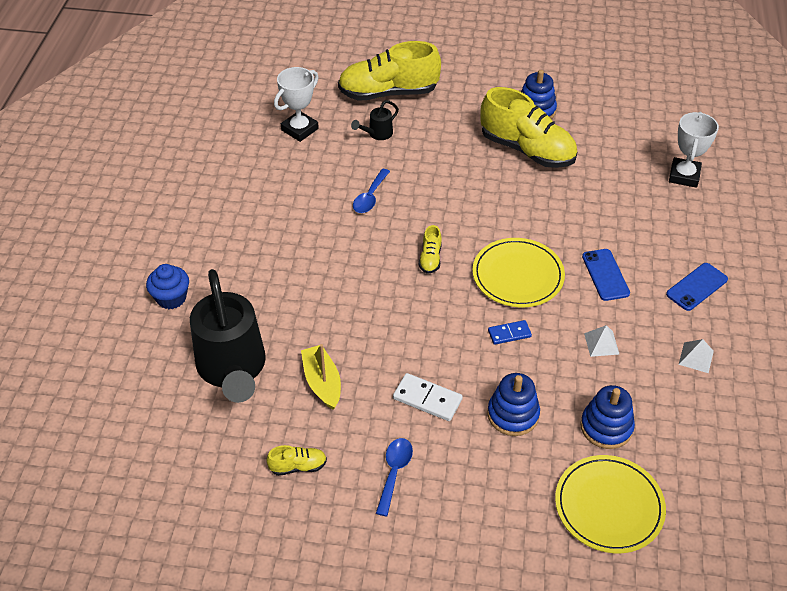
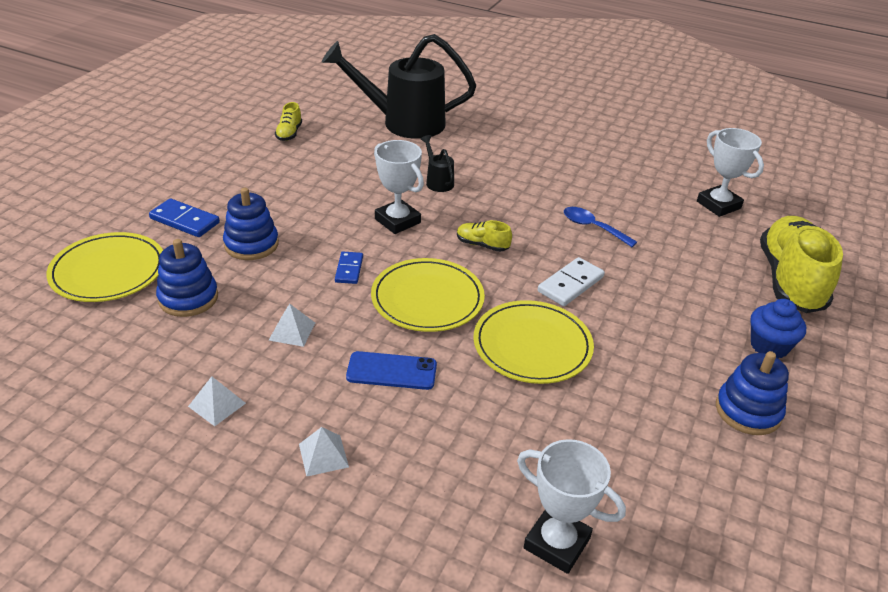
camera: 105 degrees right, 10 degrees down
(171, 298) = (496, 109): blue cupcake -> blue cupcake (769, 346)
(322, 382) = (362, 157): yellow boat -> none
(377, 134) = (704, 255): black watering can -> black watering can (438, 181)
(394, 473) = (246, 171): blue spoon -> none
(423, 322) = (397, 221): none -> white trophy
(427, 399) = (306, 203): white domino -> white domino (570, 284)
(505, 485) = (185, 220): none -> blue domino
(527, 150) = (655, 374): yellow shoe -> none
(535, 209) = (532, 345): none -> yellow plate
(696, 287) = (323, 455): blue phone -> white pyramid

